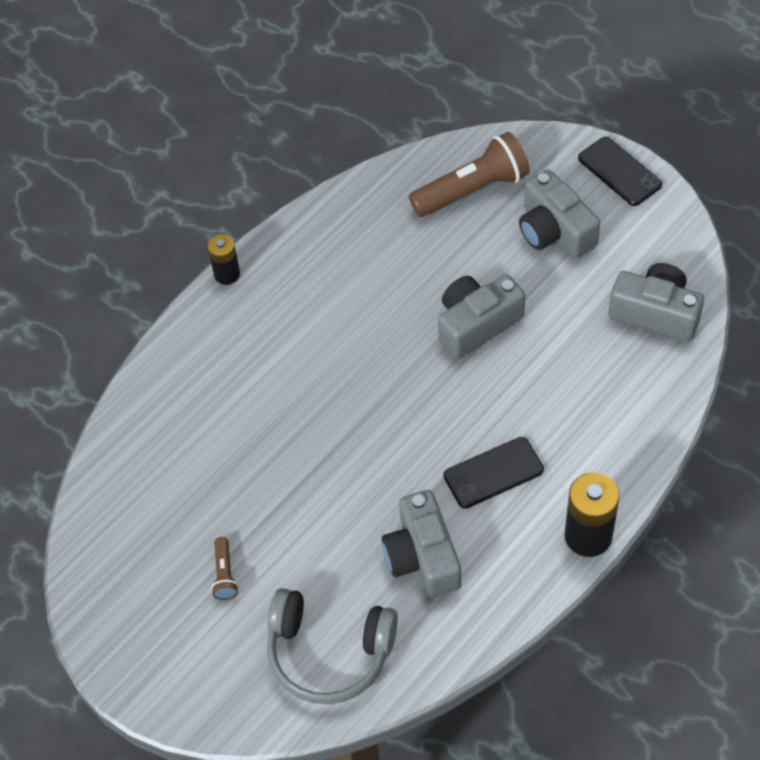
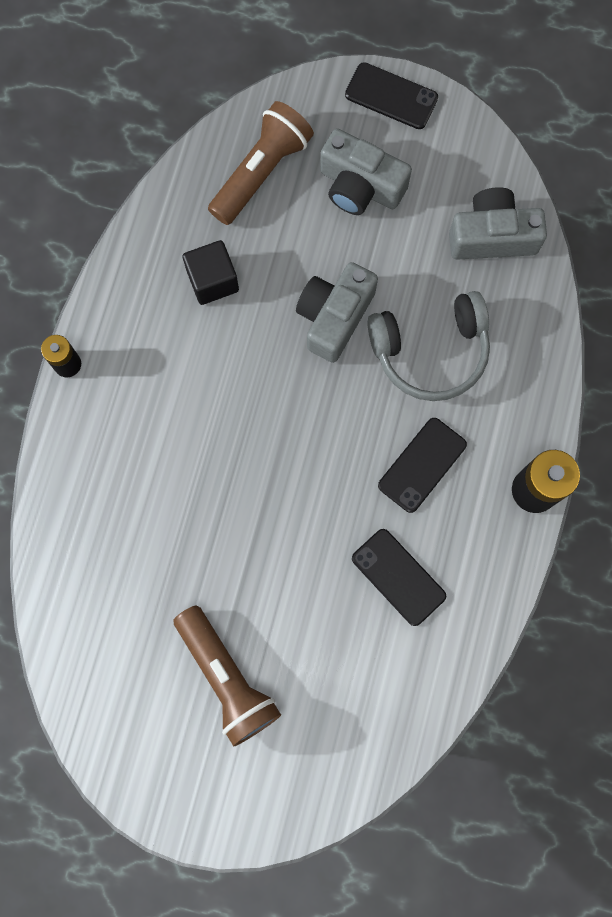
camera: 30 degrees left, 20 degrees up
(225, 574) = (227, 678): brown flashlight -> brown flashlight, size x2.17
(329, 653) = (361, 710): grey headphones -> grey headphones (430, 351)
(385, 256) = (212, 280): none -> black cube
(422, 556) = (398, 577): grey camera -> black phone

